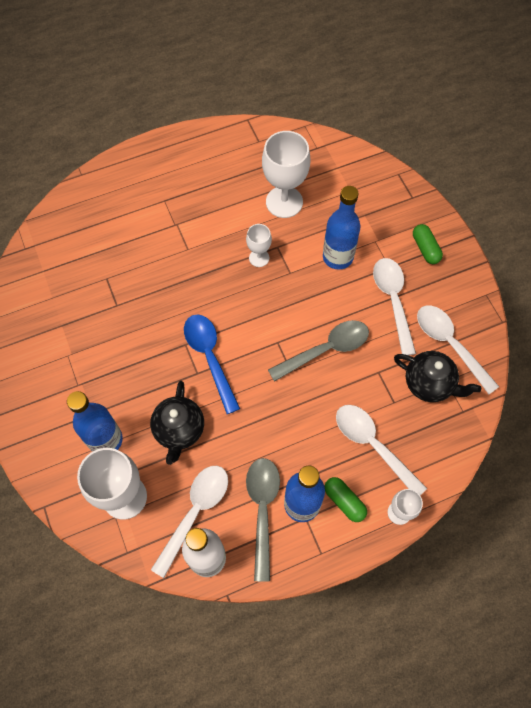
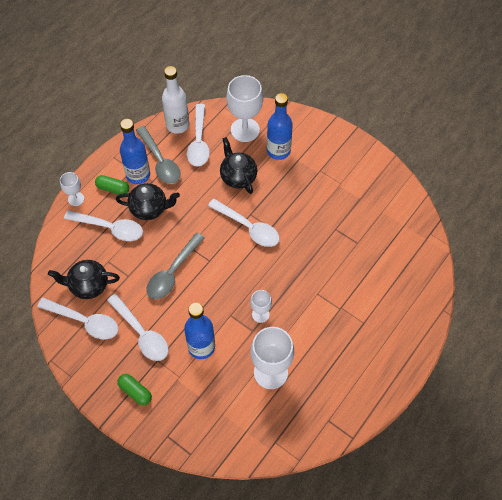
camera: 150 degrees right, 5 degrees down
(209, 357) = (248, 227): blue spoon -> white spoon
(312, 445) = (149, 209): none -> black teapot

